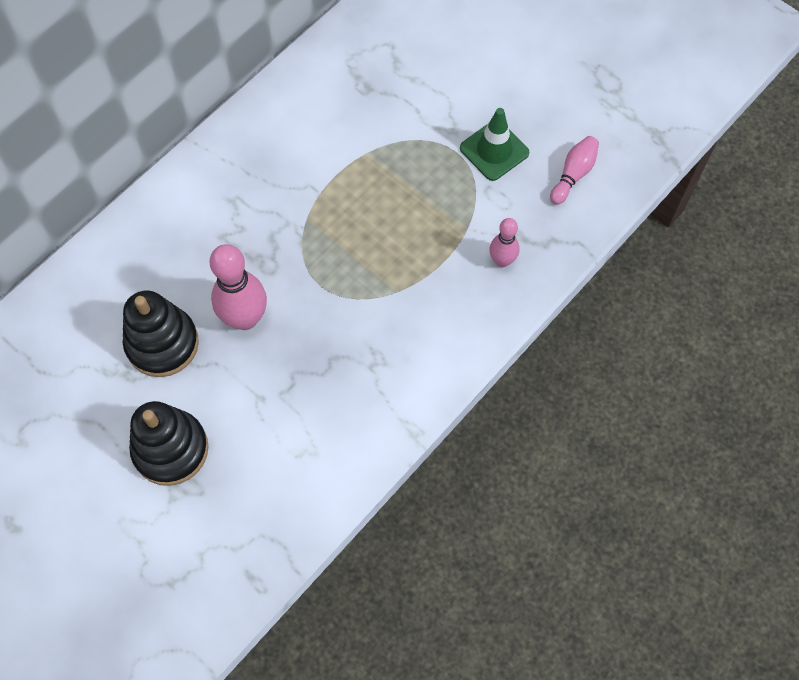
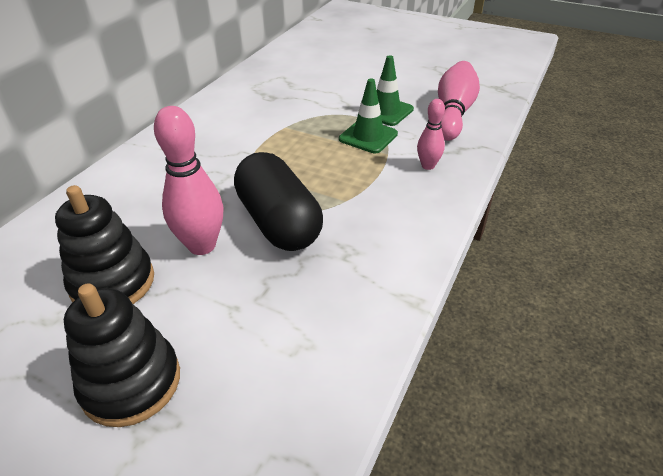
camera: 15 degrees left, 25 degrees down
(322, 306) = (279, 222): none -> black capsule
(456, 194) = (368, 136): none -> green traffic cone
(573, 174) = (453, 113): pink bowling pin -> pink bowling pin, size x1.76

